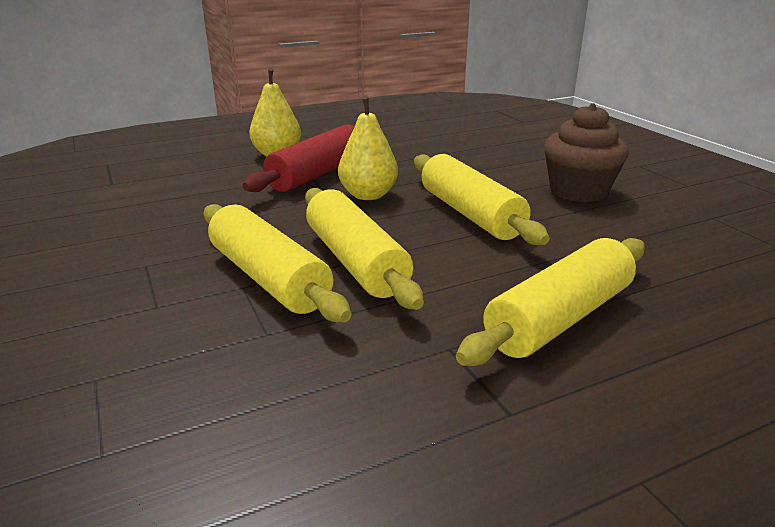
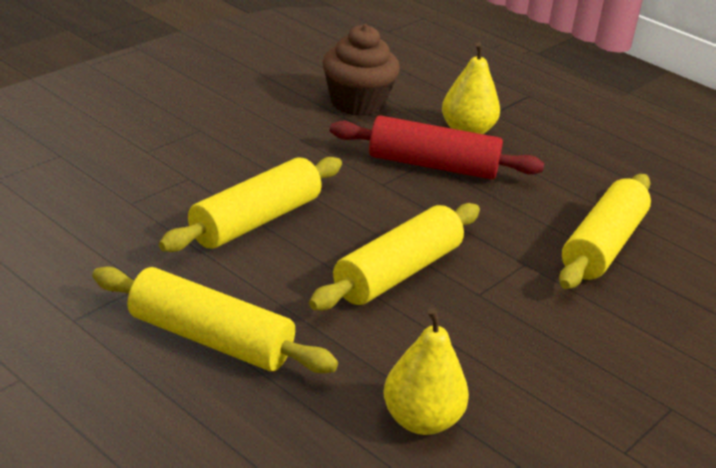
camera: 65 degrees right, 5 degrees up
(269, 278) = (207, 186): yellow rolling pin -> yellow rolling pin (603, 246)
(368, 195) = (401, 204): yellow pear -> yellow pear (421, 420)
(578, 191) = (522, 349): brown cupcake -> brown cupcake (357, 103)

